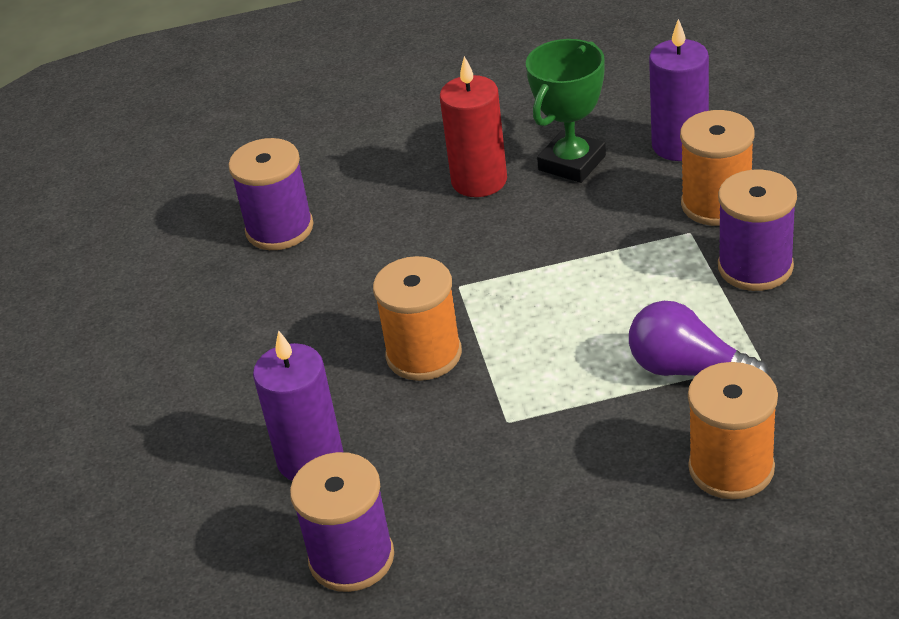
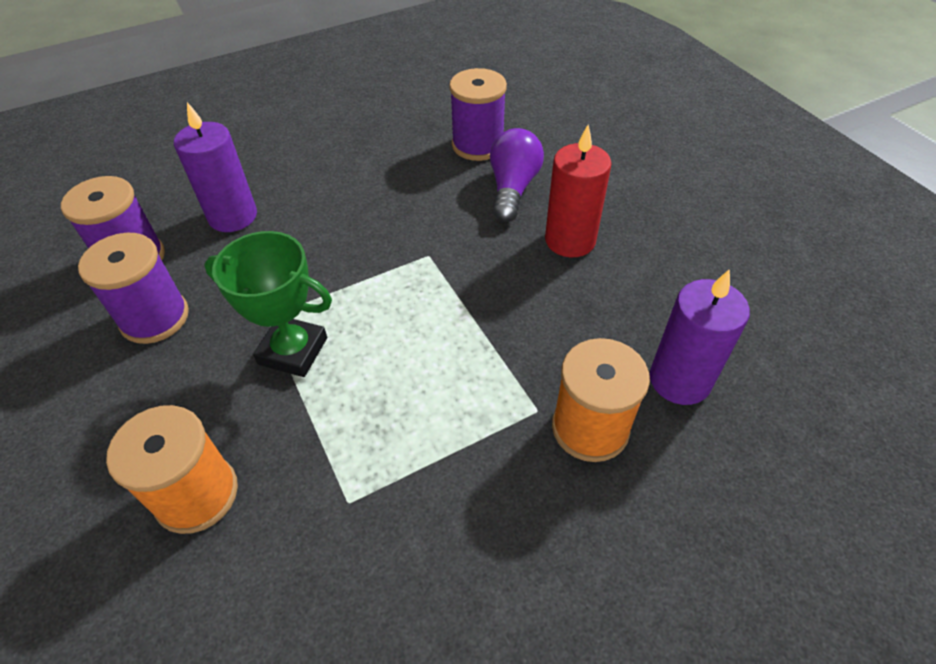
camera: 70 degrees right, 10 degrees up
(424, 354) = (344, 252): orange spool -> none
(572, 163) = (618, 298): green trophy -> green trophy (293, 351)
(689, 370) = (330, 439): purple light bulb -> purple light bulb (512, 188)
(755, 267) = (493, 478): purple spool -> purple spool (155, 318)

